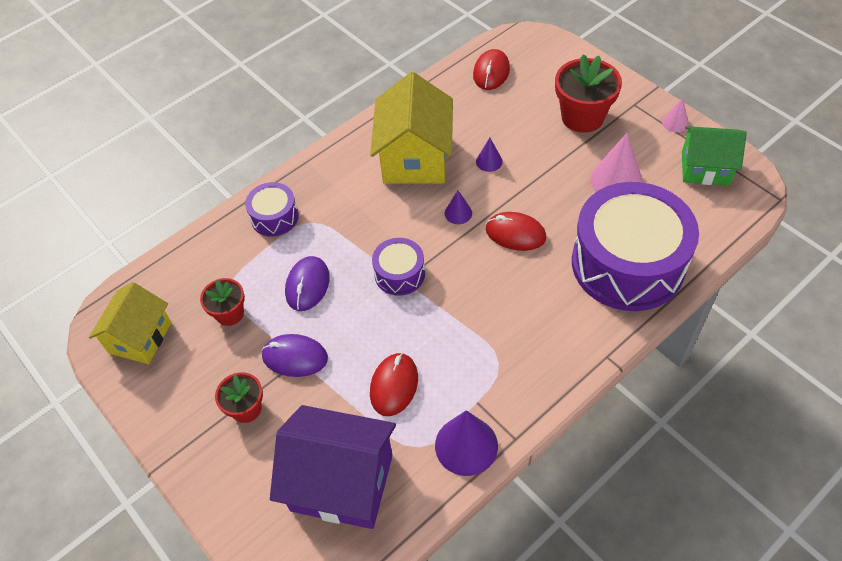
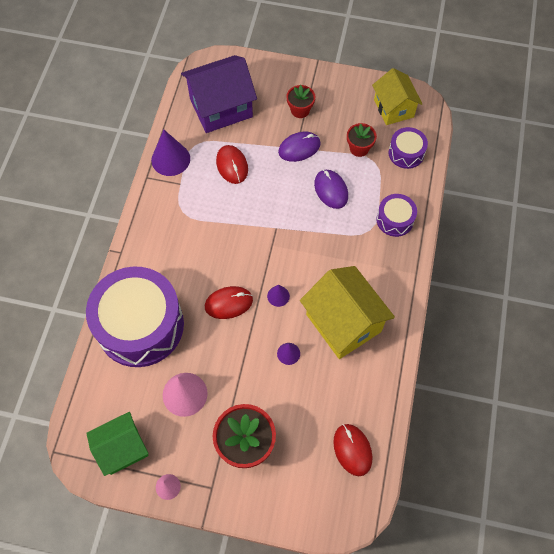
camera: 140 degrees right, 10 degrees up
(399, 274) = (281, 230): purple drum -> purple drum (406, 153)

